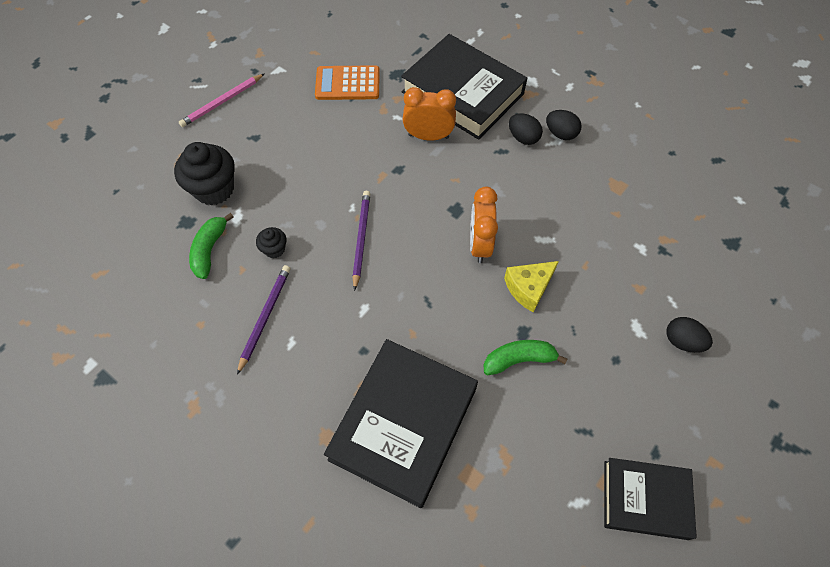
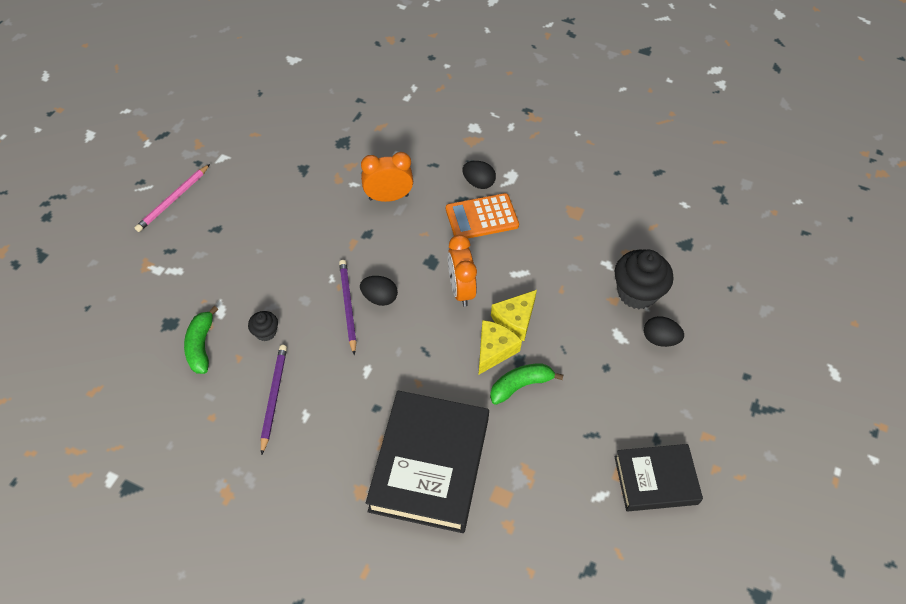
camera: 15 degrees left, 5 degrees down
(214, 189) = (189, 286): black cupcake -> black cupcake (637, 293)
(347, 83) = (296, 160): orange calculator -> orange calculator (482, 217)
(463, 93) = (411, 150): black book -> none
(499, 316) = (494, 350): none -> yellow cheese
(560, 134) = (512, 173): black egg -> black egg (379, 298)

